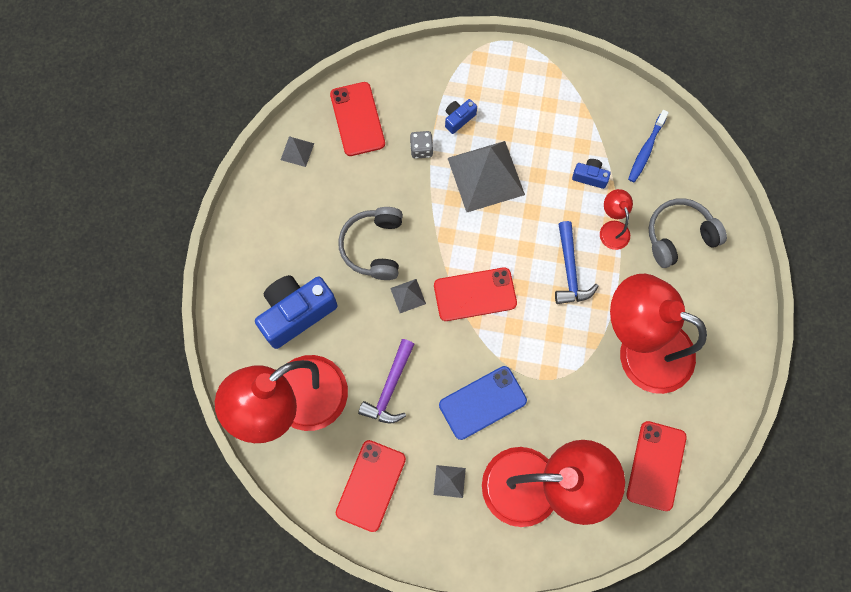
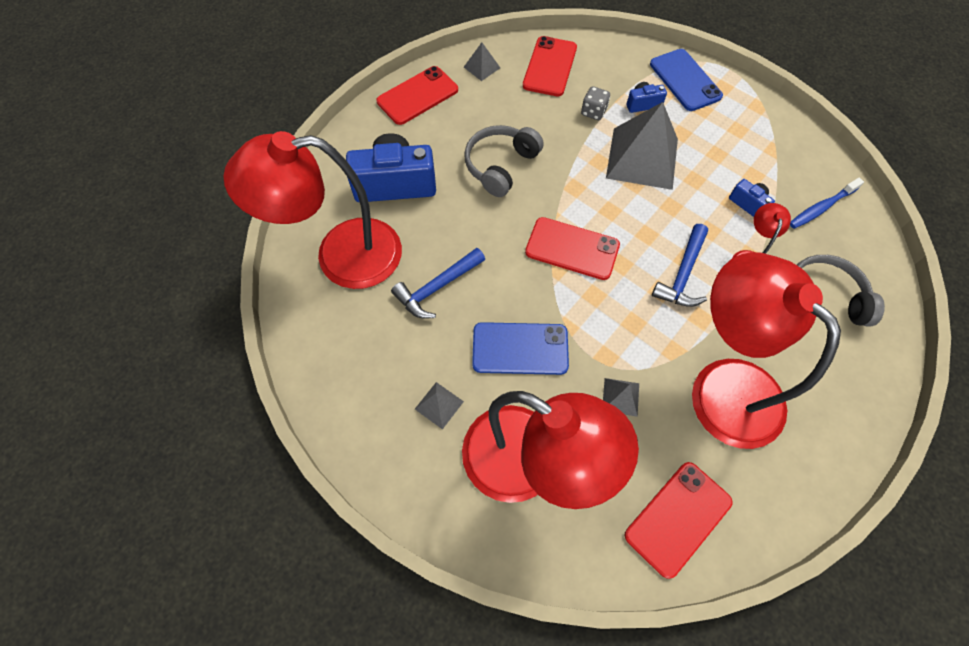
camera: 30 degrees right, 10 degrees down
(371, 485) = (359, 365): red phone -> red phone (417, 96)
(390, 388) = (437, 287): purple hammer -> blue hammer
(408, 296) = (506, 219): grey pyramid -> grey pyramid (620, 397)
(481, 73) = (685, 80): none -> blue phone

